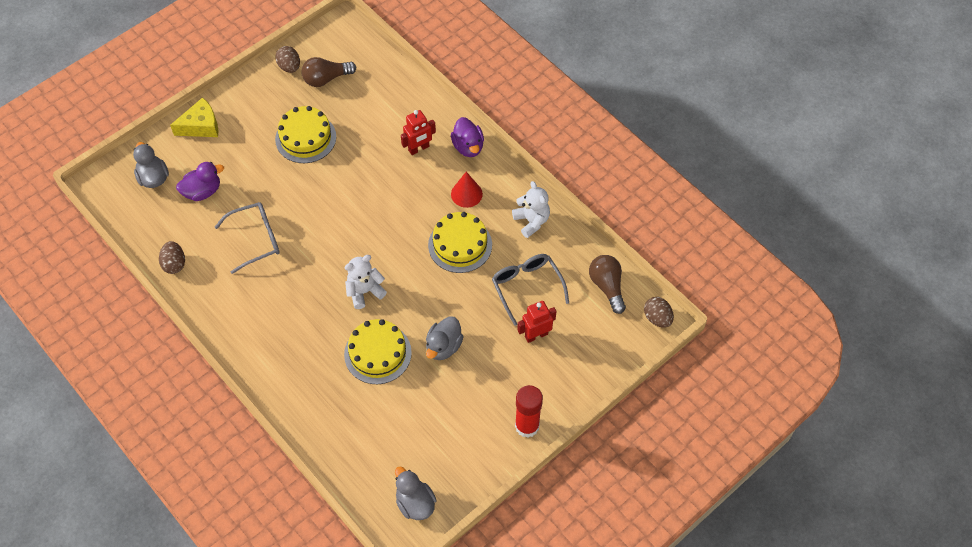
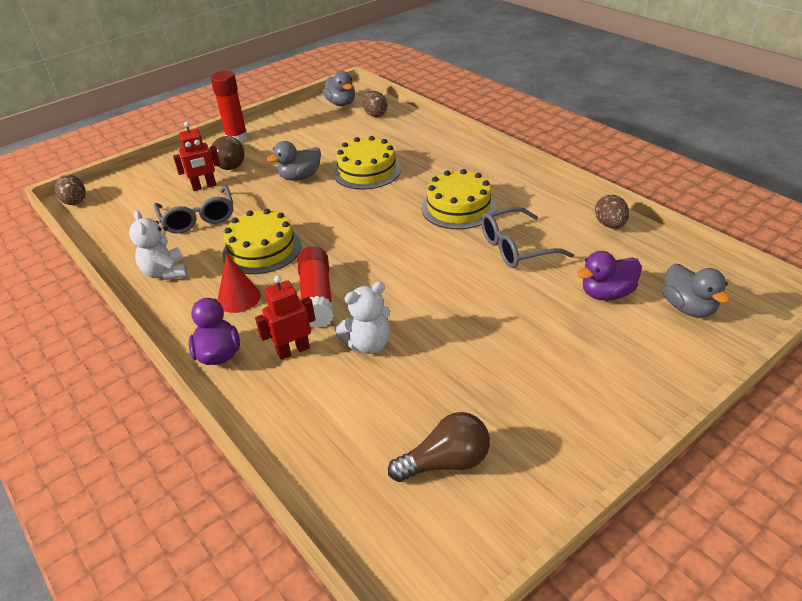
camera: 175 degrees left, 20 degrees down
(201, 126) = (649, 378): yellow cheese -> none
(289, 67) = (521, 487): brown egg -> brown egg (375, 114)
(305, 138) = (470, 363): yellow cake -> yellow cake (458, 207)
(364, 291) = (379, 210): white teddy bear -> white teddy bear (368, 344)
(408, 193) = (317, 297): none -> red glue stick
(443, 346) = (300, 177): grey duck -> grey duck turned 150 degrees counterclockwise
(607, 286) = (110, 221): brown light bulb -> brown light bulb (230, 163)

